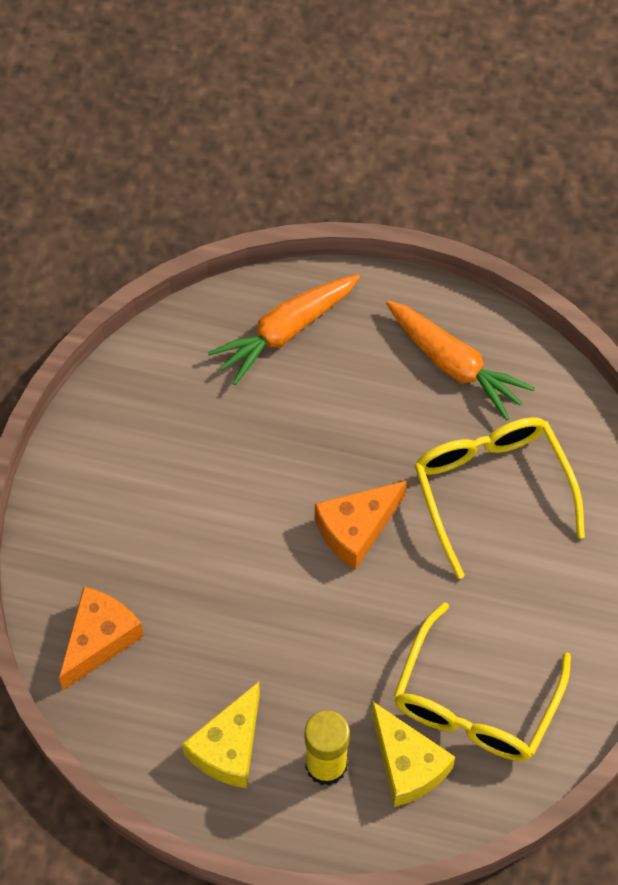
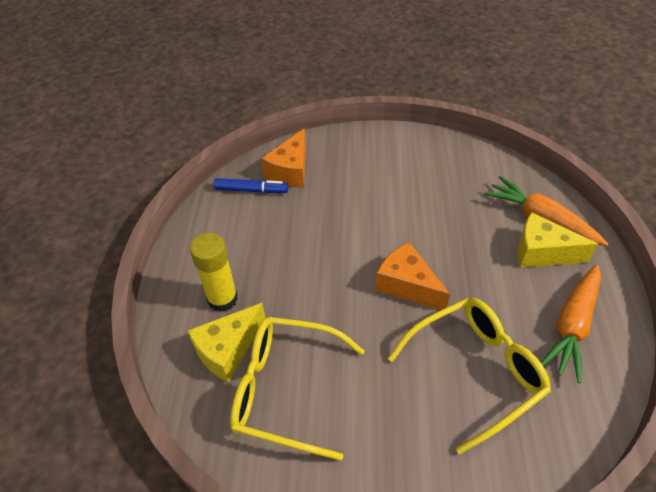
camera: 80 degrees right, 15 degrees down
(99, 640) = (290, 171): orange cheese -> orange cheese turned 90 degrees clockwise
(127, 704) = (251, 190): none -> blue marker
(228, 747) = (229, 243): yellow cheese -> yellow cheese (542, 252)

